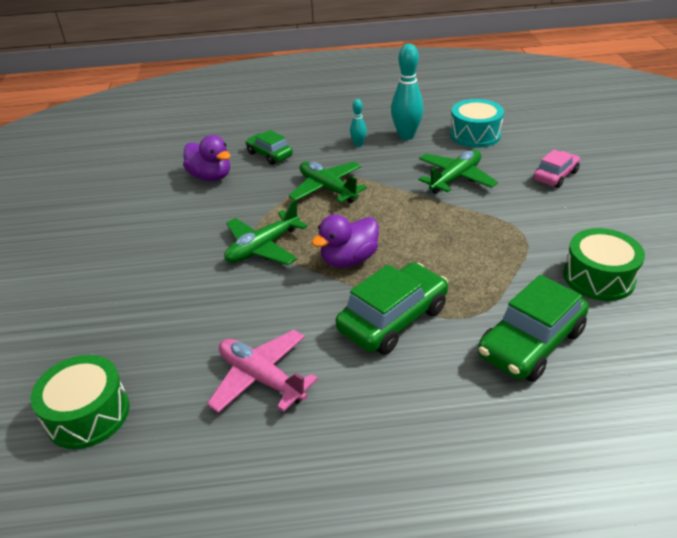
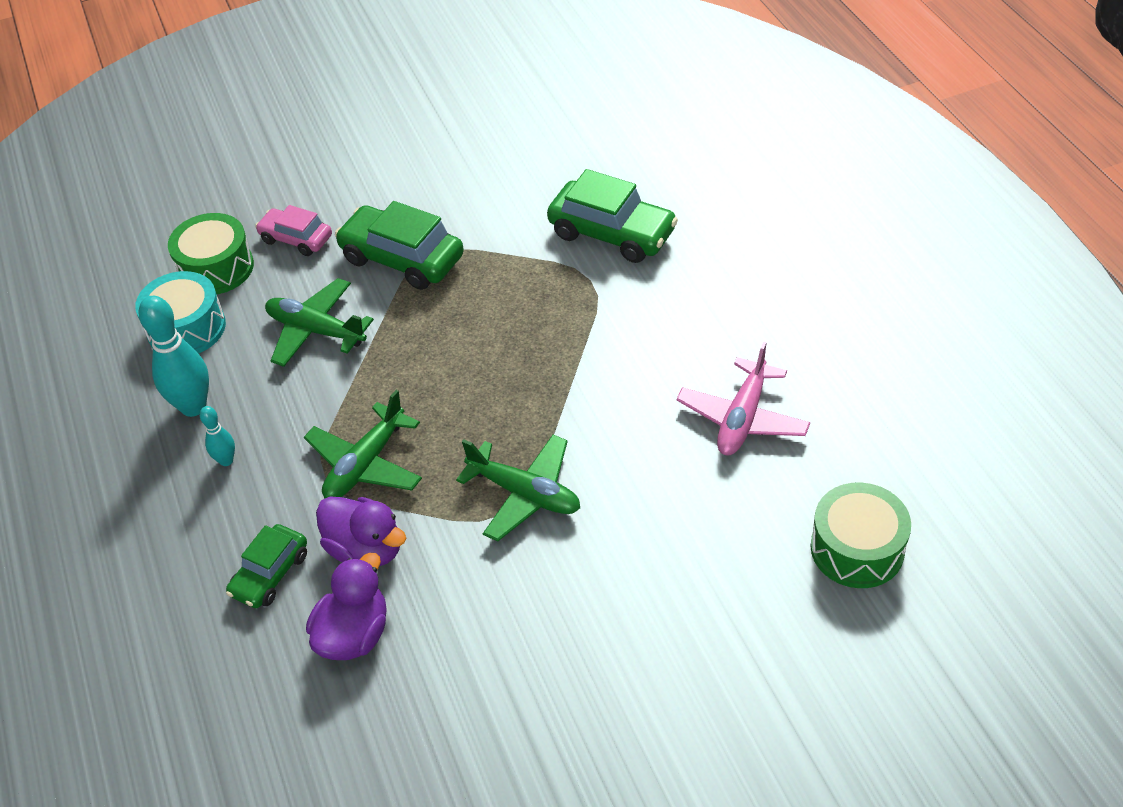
camera: 105 degrees left, 10 degrees up
(349, 259) = (524, 398): purple duck -> purple duck (366, 549)
(393, 319) = (615, 336): green car -> green car (402, 259)
(598, 277) = (496, 195): green drum -> green drum (216, 268)

